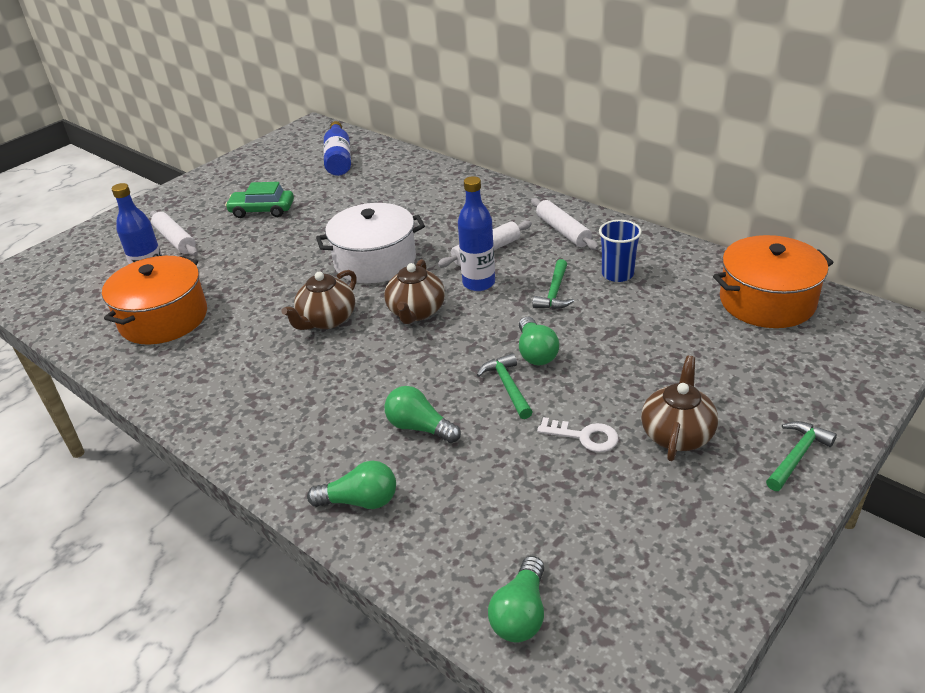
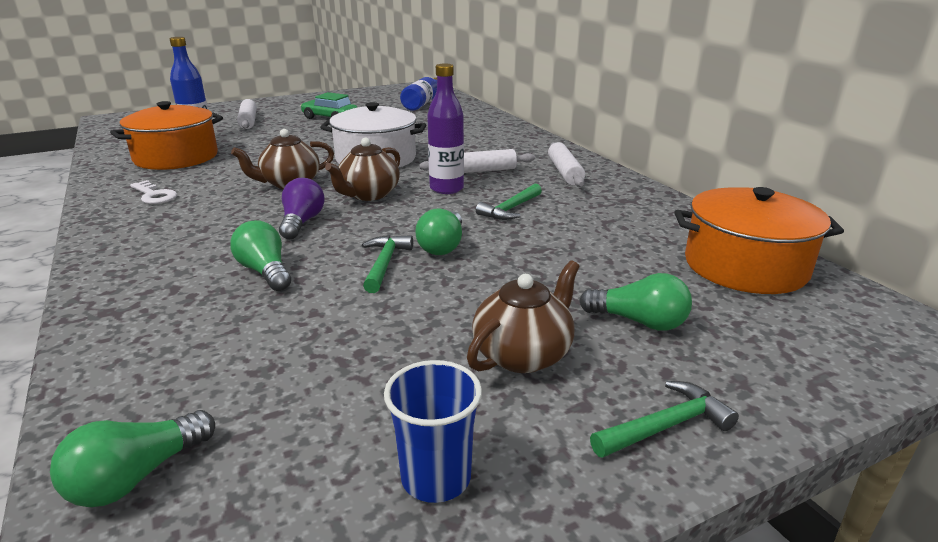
camera: 20 degrees right, 10 degrees down
(360, 501) = (136, 311): green light bulb -> green light bulb (639, 321)
(391, 364) = (302, 222): none -> purple light bulb
(479, 283) = (446, 189): blue bottle -> purple bottle
(584, 436) = (415, 325): white key -> white key (154, 195)
(617, 274) = (589, 210): blue cup -> blue cup (436, 477)

